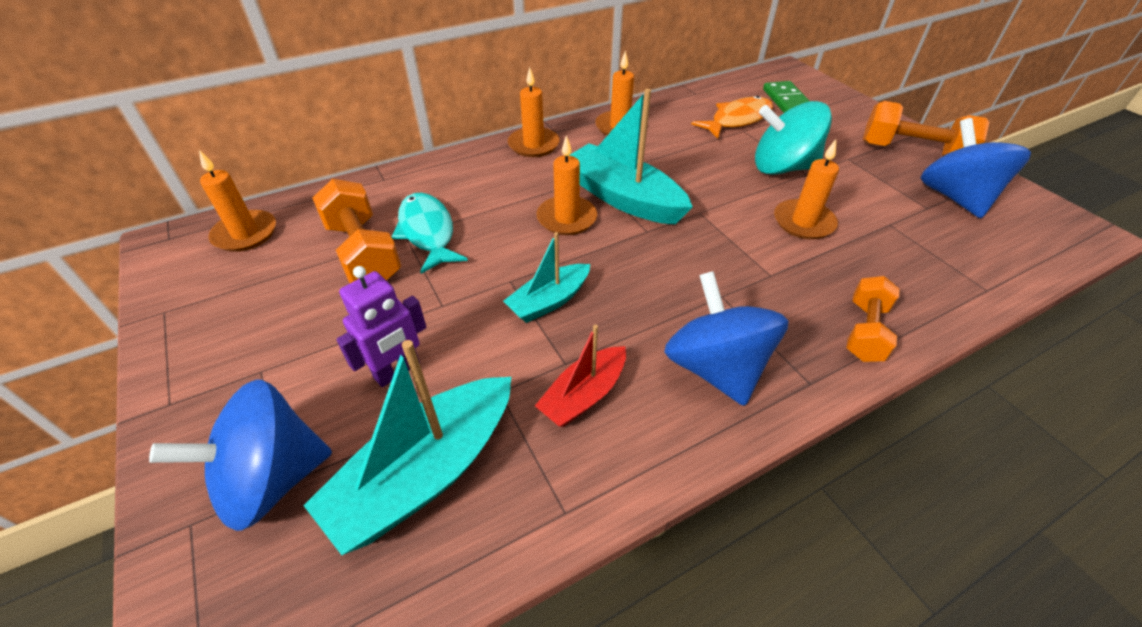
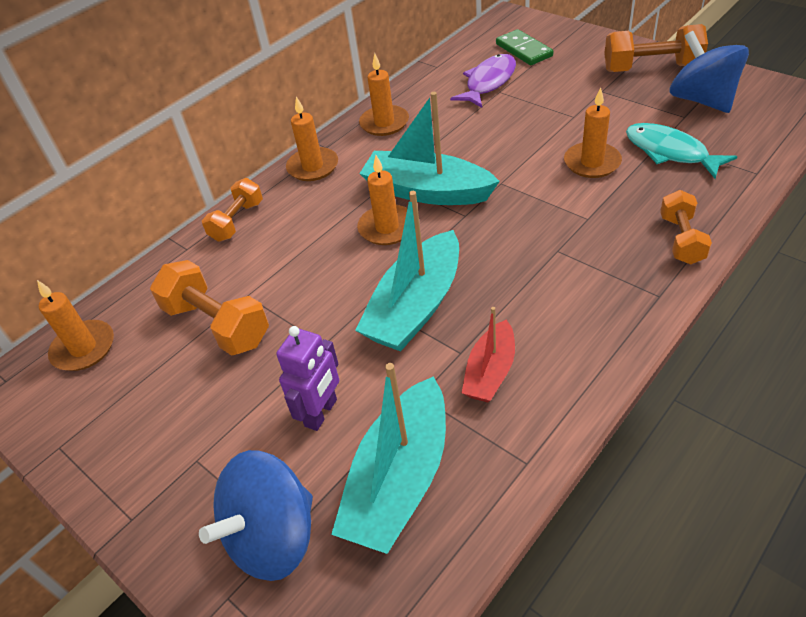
camera: 15 degrees left, 0 degrees up
(428, 232) = (266, 284): turquoise fish -> turquoise fish (670, 152)
(440, 170) = (237, 221): none -> orange dumbbell
(549, 301) = (416, 306): turquoise boat -> turquoise boat, size x1.73
(715, 367) = (582, 311): blue spinning top -> none
(737, 120) = (488, 82): orange fish -> purple fish
(782, 167) = (550, 117): turquoise spinning top -> none

